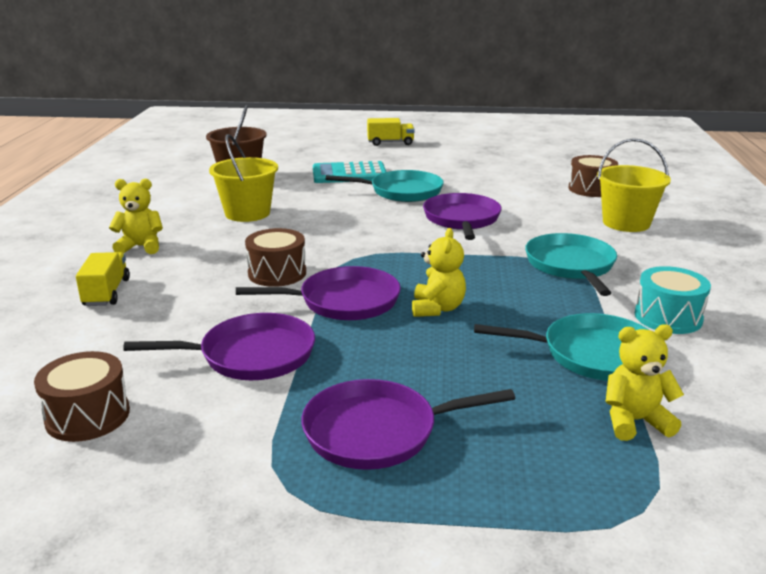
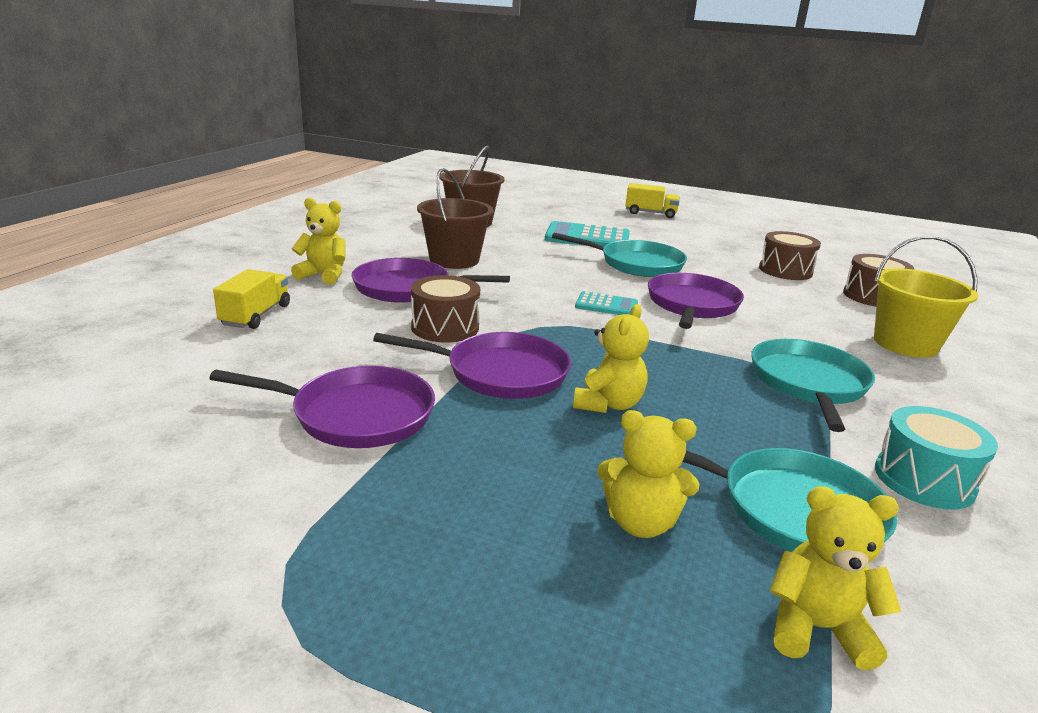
camera: 15 degrees right, 0 degrees up
(87, 416) = (133, 447): brown drum -> brown drum (785, 270)
(247, 213) = (454, 260): yellow bucket -> brown bucket
(377, 431) = (443, 550): purple pan -> purple pan (407, 288)
(396, 231) = (606, 305): none -> turquoise calculator
(500, 384) = (640, 522): none -> yellow teddy bear

